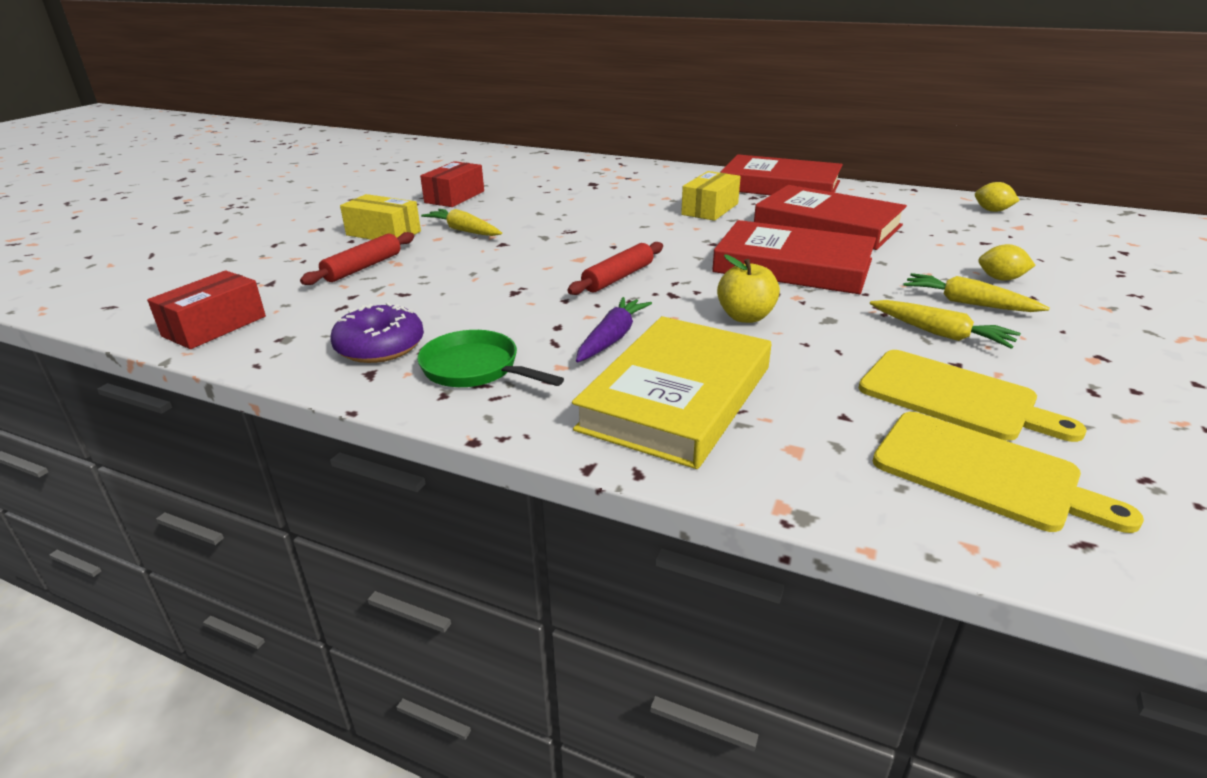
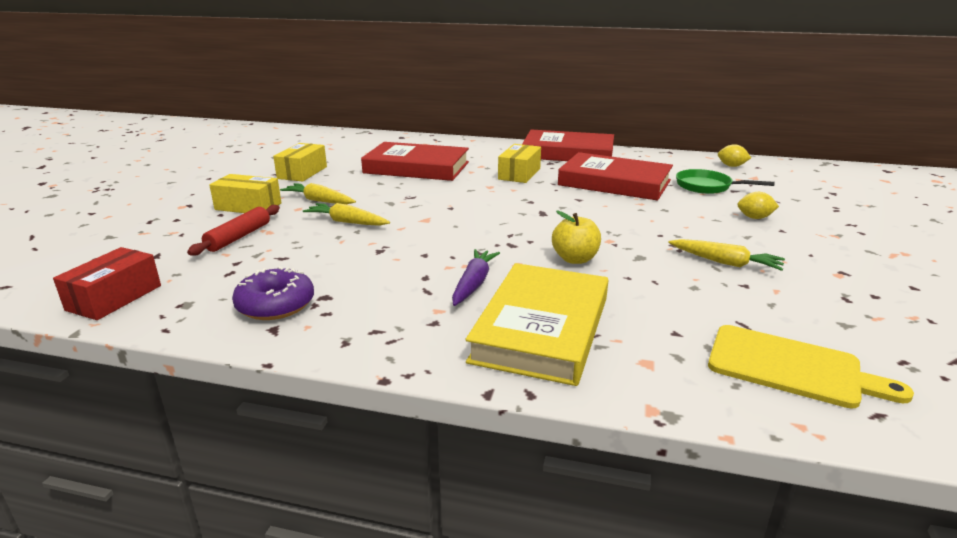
camera: 10 degrees left, 5 degrees down
(454, 197) = (302, 172): red box -> yellow box
(475, 369) = (366, 318): green pan -> green pan (707, 187)
(618, 277) = (463, 233): red rolling pin -> none
(793, 266) = (598, 216): red book -> red book (416, 167)
(954, 396) = (751, 311): yellow cutting board -> none
(967, 303) = (737, 238): yellow carrot -> yellow carrot (347, 222)

